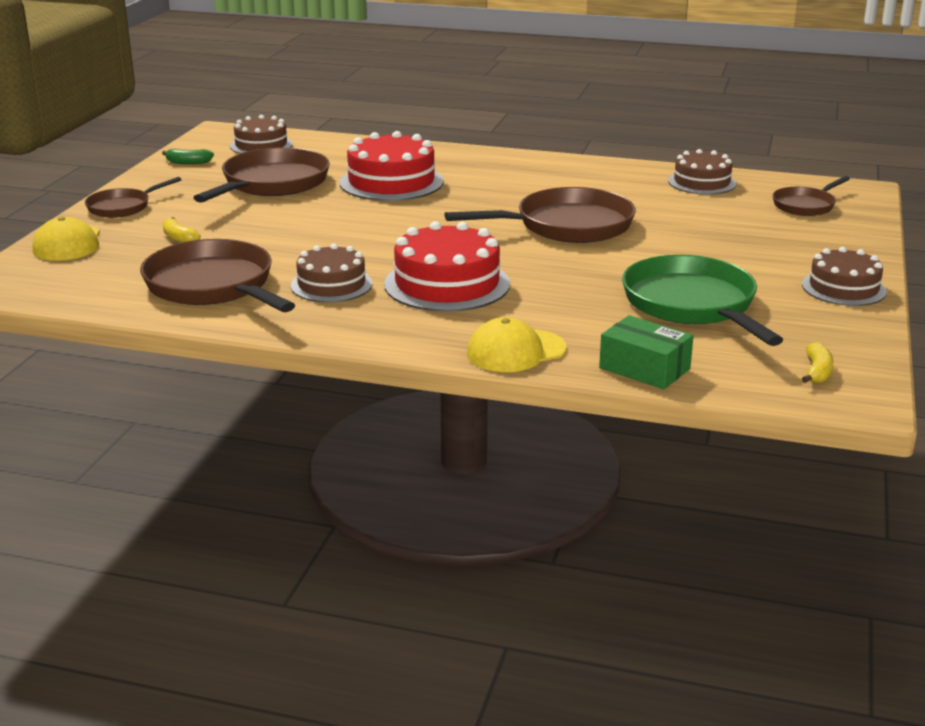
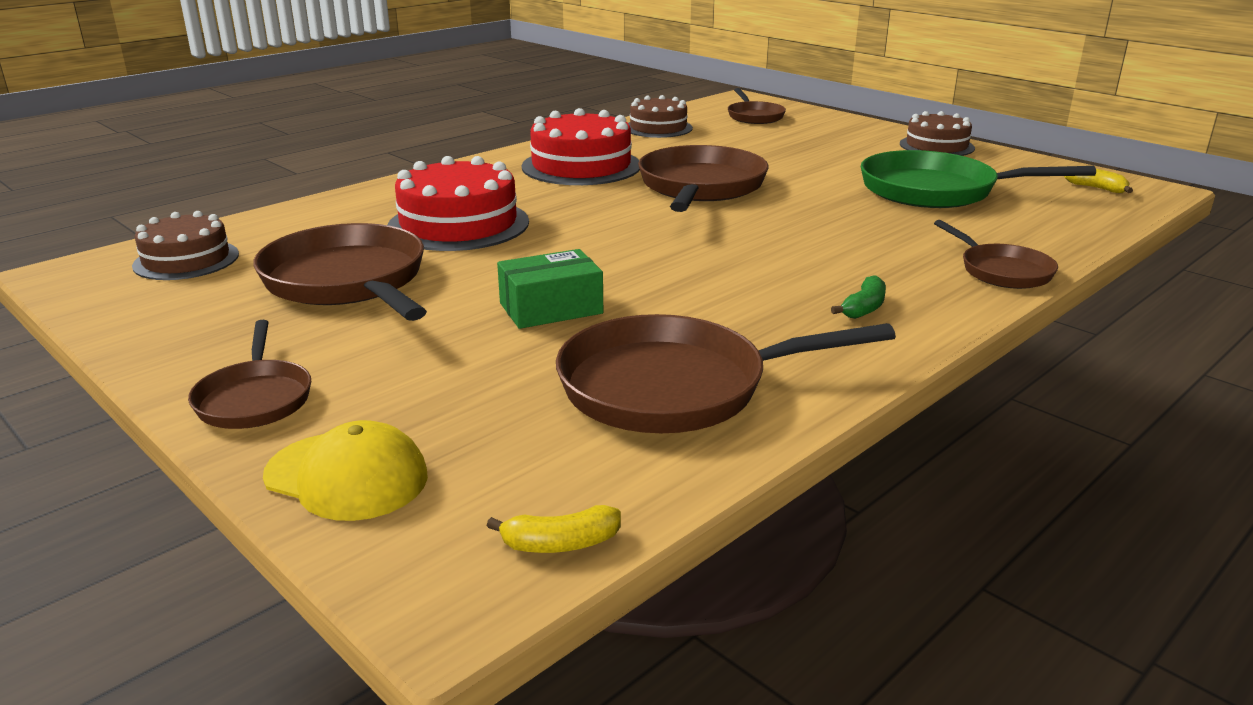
camera: 60 degrees left, 0 degrees up
(179, 238) = (459, 378): yellow banana -> yellow banana (560, 544)
(188, 162) = (154, 316): green banana -> green banana (864, 308)
(331, 285) = (745, 316): brown cake -> none
(447, 284) = (801, 262): red cake -> red cake (581, 166)
(516, 351) = (1001, 271): yellow cap -> brown pan
(644, 368) = (1067, 235): green box -> green box (551, 308)

